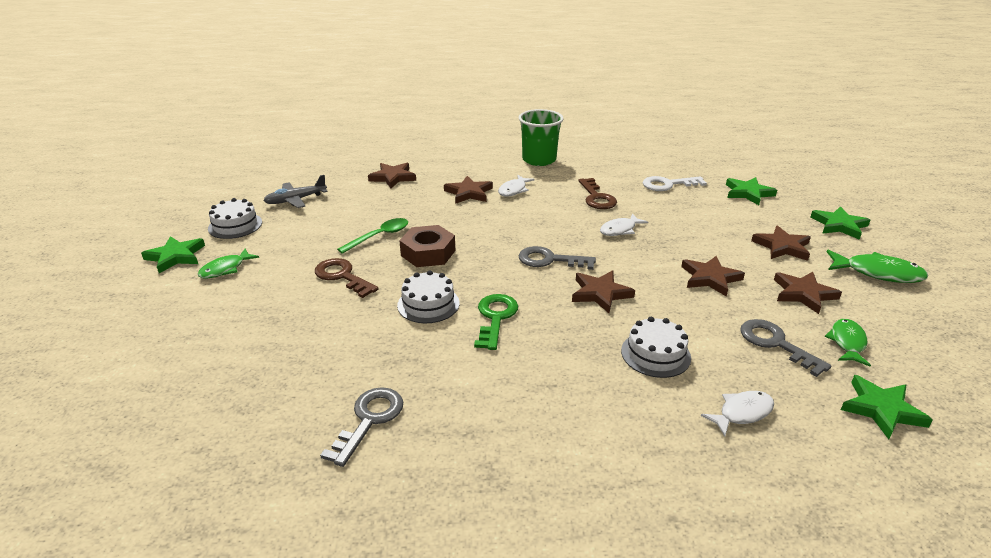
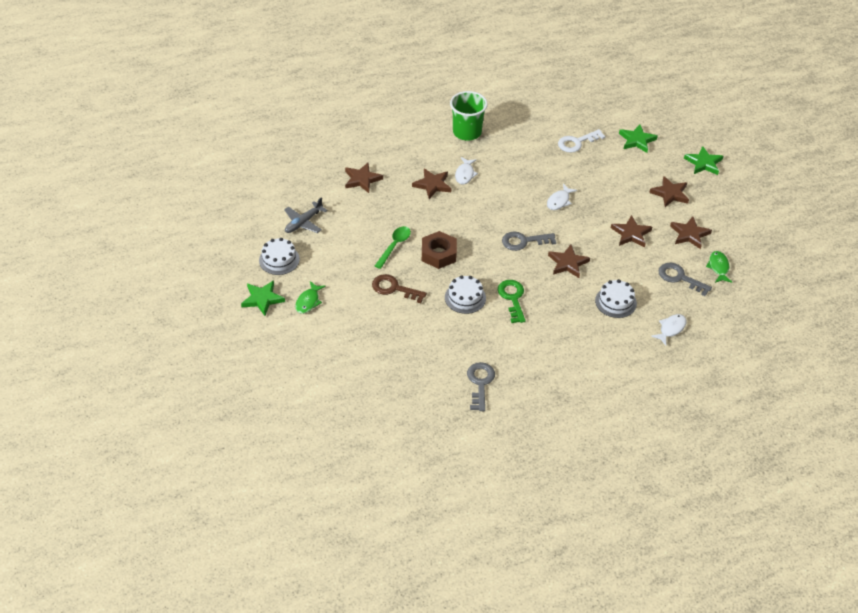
camera: 20 degrees left, 15 degrees up
(596, 198) = (530, 169): brown key -> none
(878, 273) = (731, 205): green fish -> none
(881, 409) = (739, 309): green star -> none

